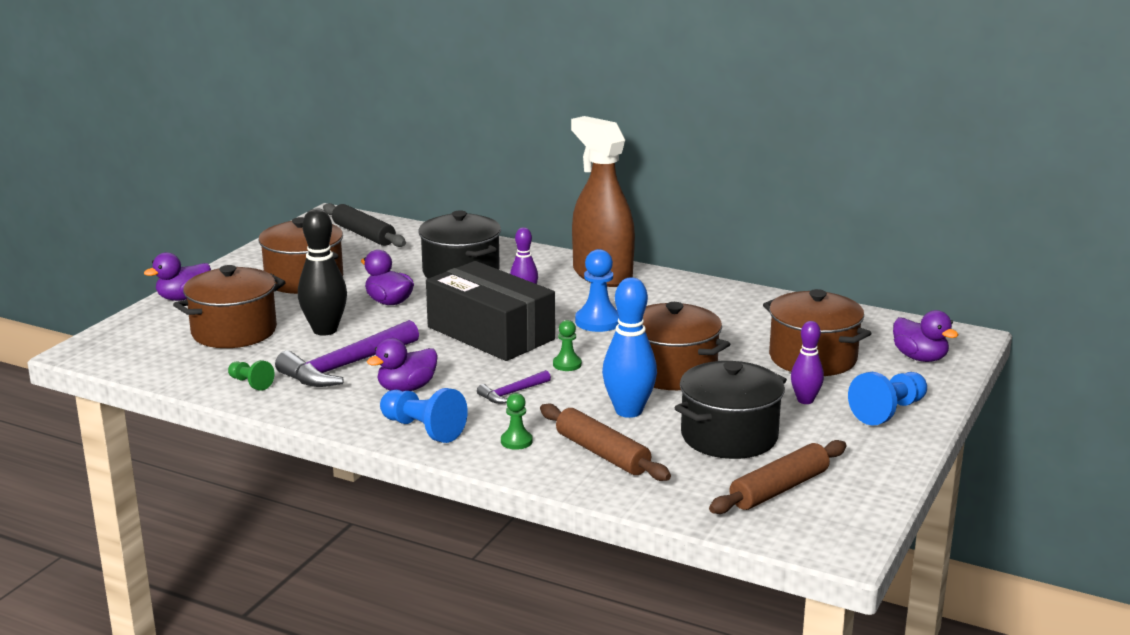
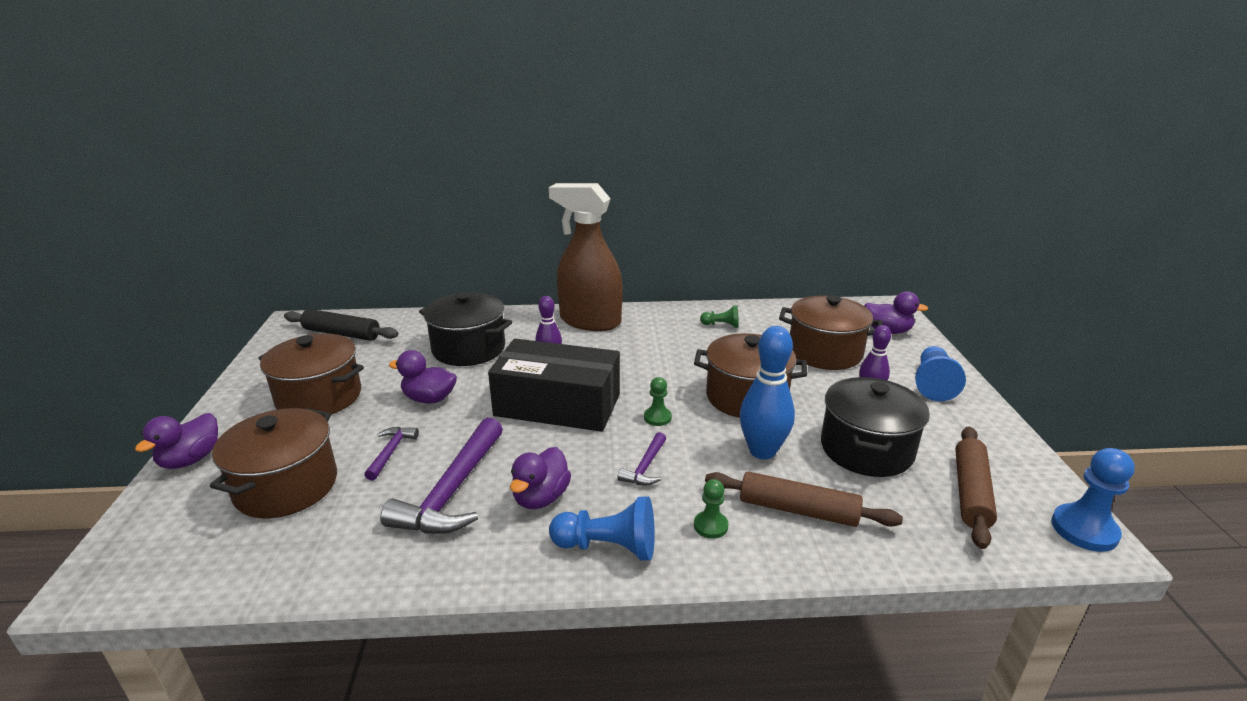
camera: 30 degrees left, 5 degrees up
(250, 383) = (361, 554): green pawn -> green pawn (721, 325)
(325, 330) = (391, 452): black bowling pin -> purple hammer
(598, 322) = (634, 366): blue pawn -> blue pawn (1084, 530)

